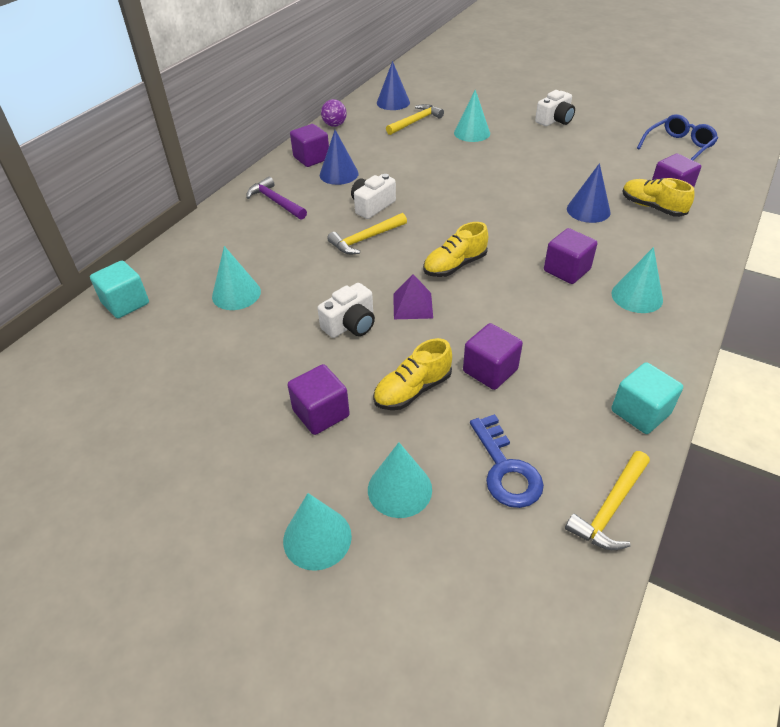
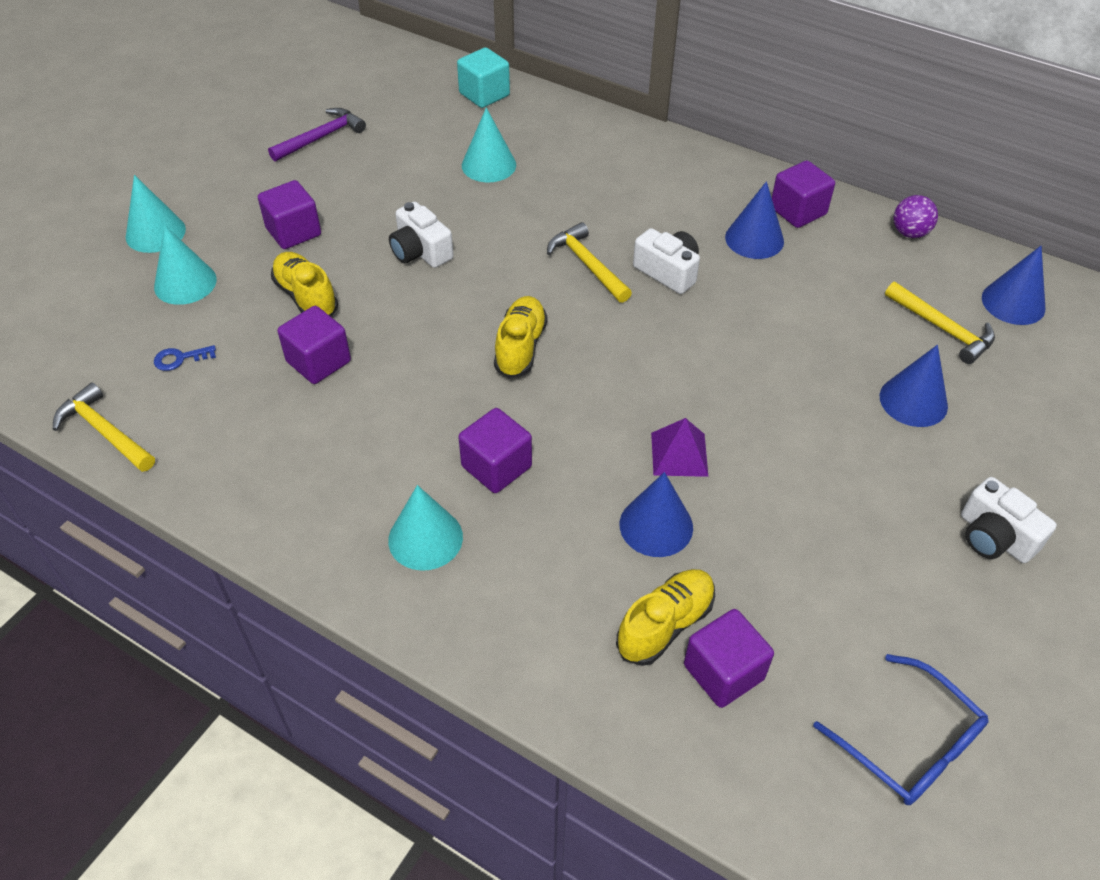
camera: 90 degrees right, 5 degrees up
(276, 201) = (678, 183): purple hammer -> purple hammer (321, 137)
(413, 305) = (444, 303): purple pyramid -> purple pyramid (679, 454)
(454, 265) = (520, 347): yellow shoe -> yellow shoe turned 45 degrees clockwise
(472, 133) = (913, 401): turquoise cone -> blue cone
(506, 469) = (180, 359): blue key -> blue key, size x0.53
(640, 412) = (216, 488): turquoise cube -> none

